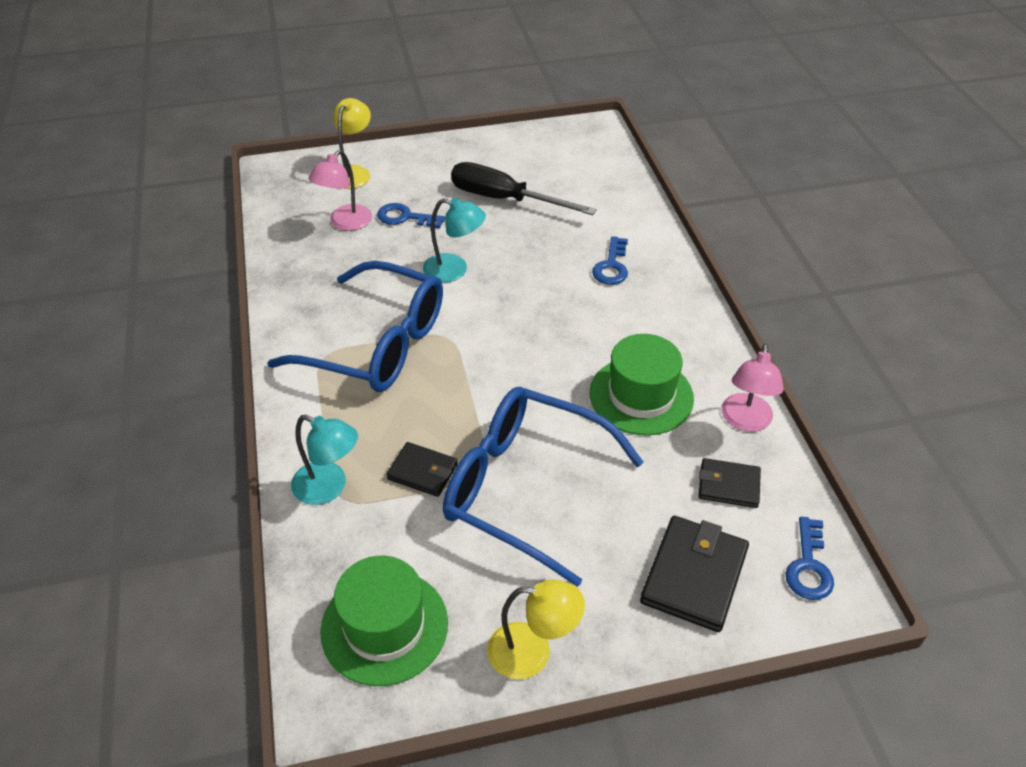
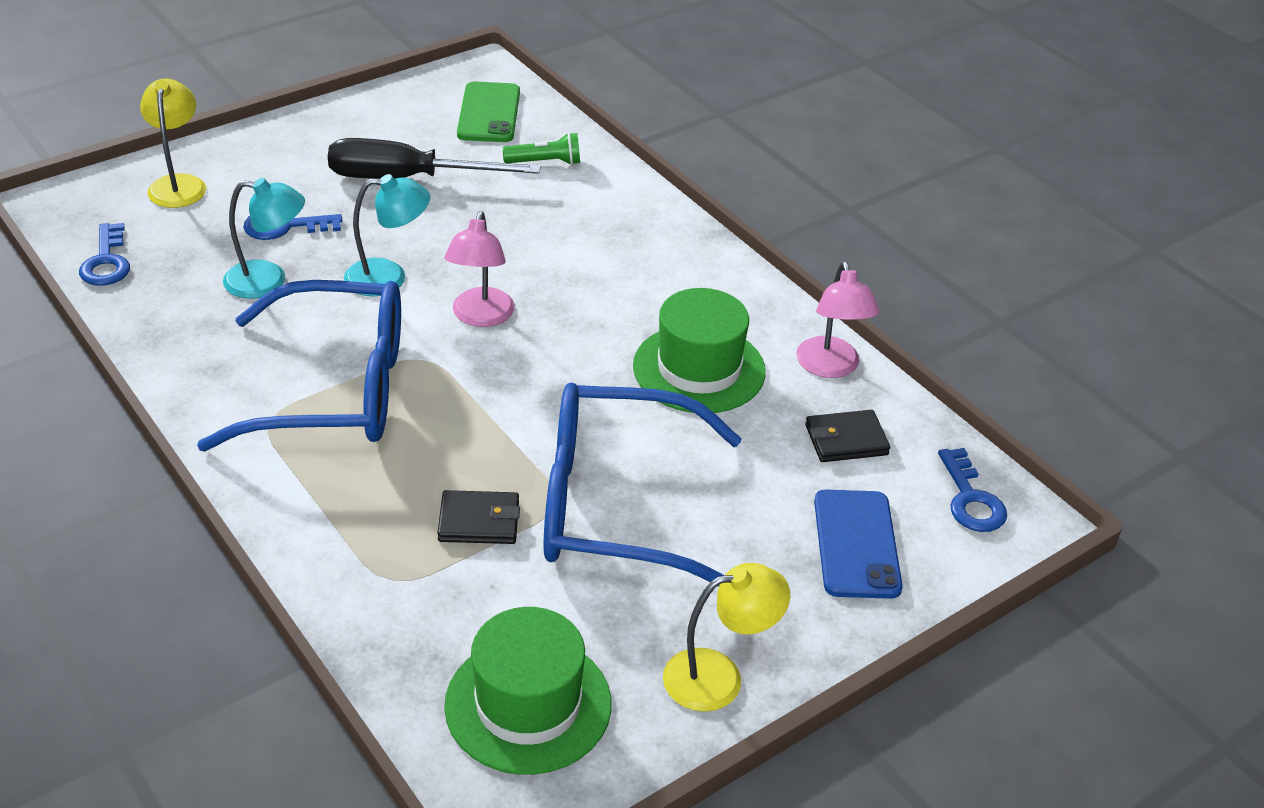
camera: 25 degrees left, 5 degrees down
(329, 487) = (367, 572): turquoise lamp -> turquoise lamp (268, 281)
(345, 223) = (204, 251): pink lamp -> pink lamp (480, 317)
(585, 161) = (489, 113): none -> green phone
(607, 207) = (545, 162): none -> green flashlight
(611, 266) = (587, 230): blue key -> blue key (106, 262)
(694, 576) = (856, 544): black wallet -> blue phone

